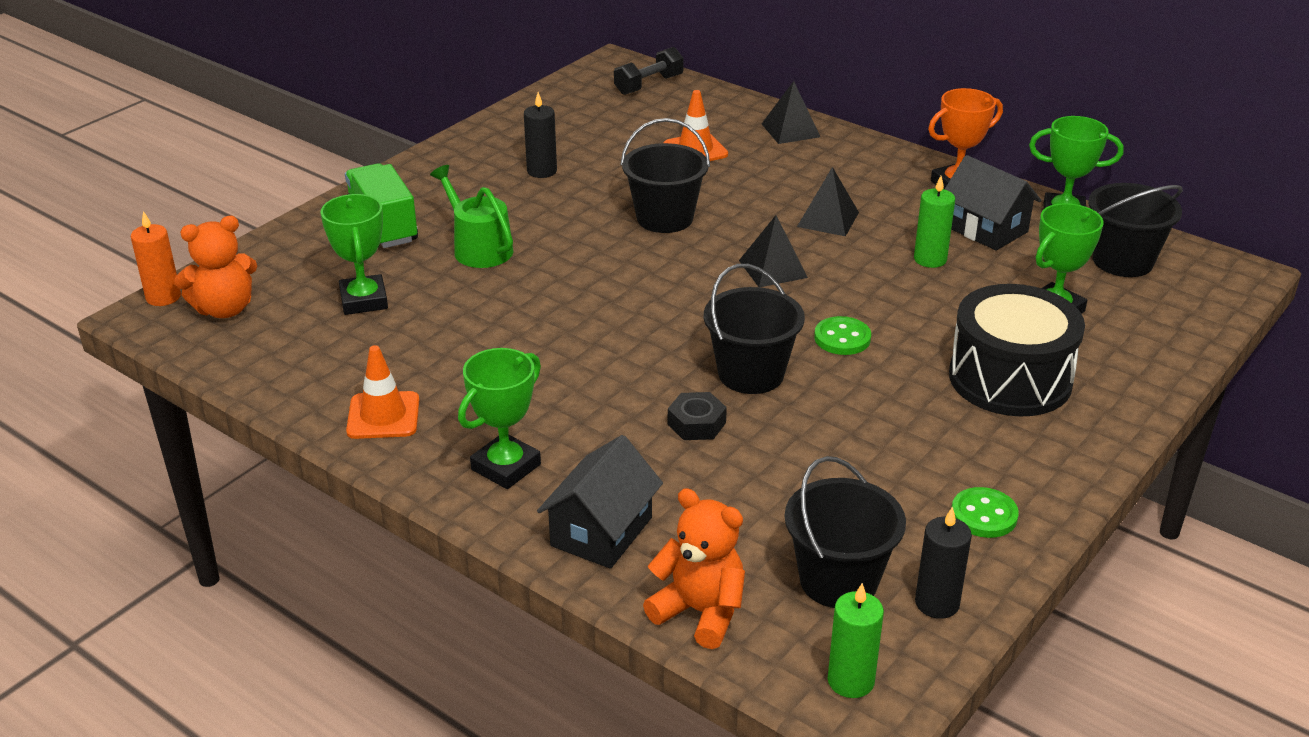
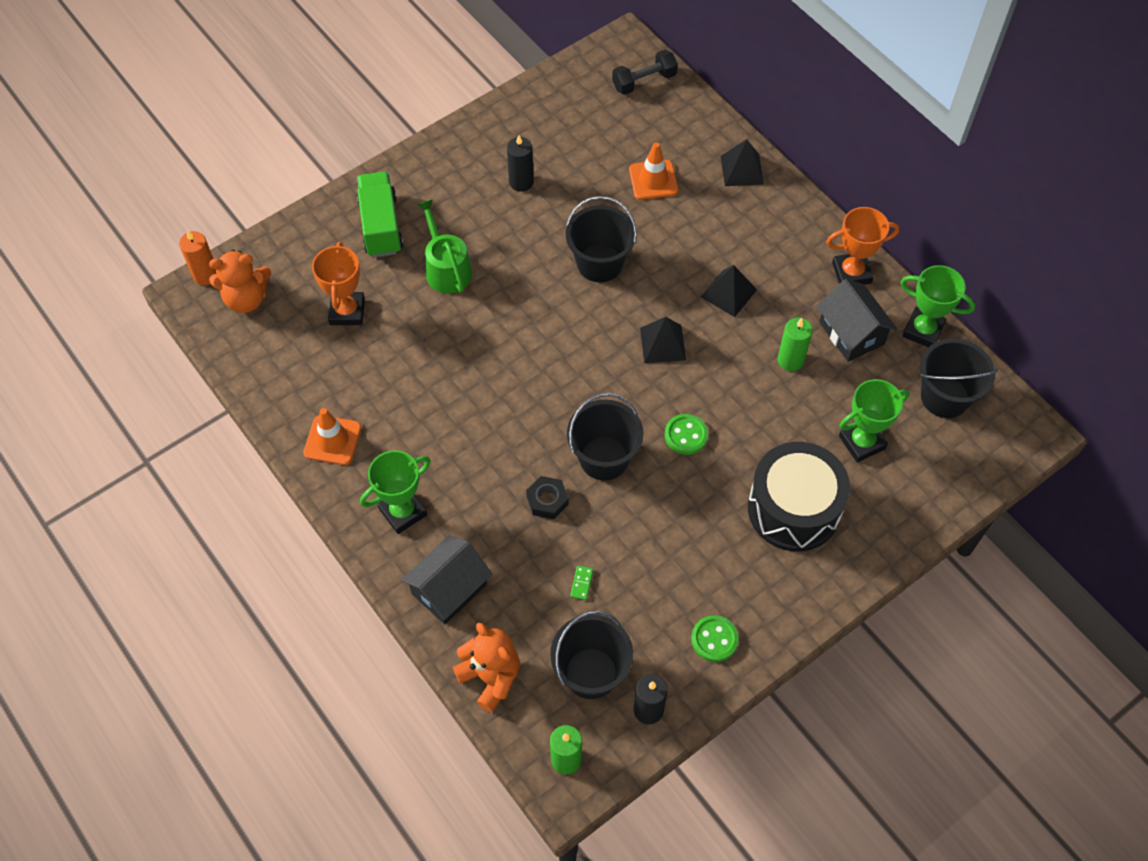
camera: 15 degrees right, 25 degrees up
(364, 300) = (347, 311): green trophy -> orange trophy
(780, 493) = (581, 583): none -> green domino

